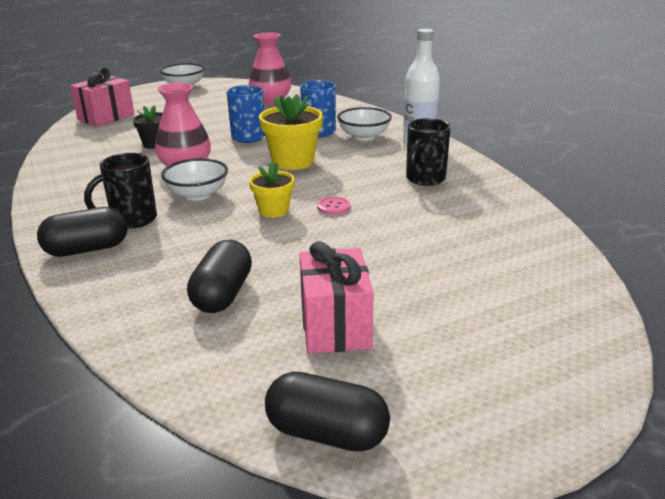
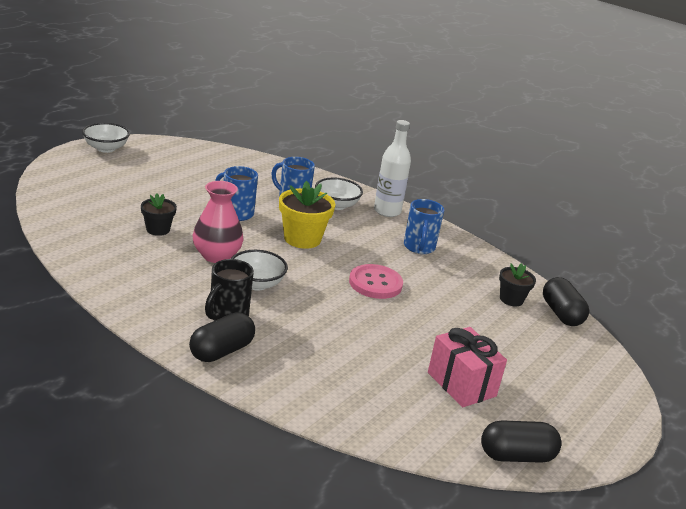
camera: 30 degrees left, 0 degrees up
(106, 117) = (68, 198): pink gift -> none
(222, 294) = (367, 373): black capsule -> black capsule (561, 314)
(271, 101) = (215, 165): pink vase -> none
(273, 210) = (333, 292): yellow flower pot -> none
(333, 207) = (375, 283): pink button -> pink button, size x1.96
(424, 179) = (419, 248): black mug -> blue mug
(502, 241) = (511, 299): none -> black flower pot

